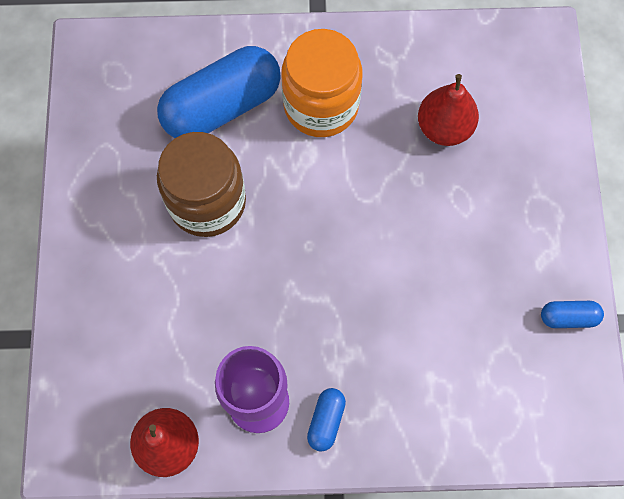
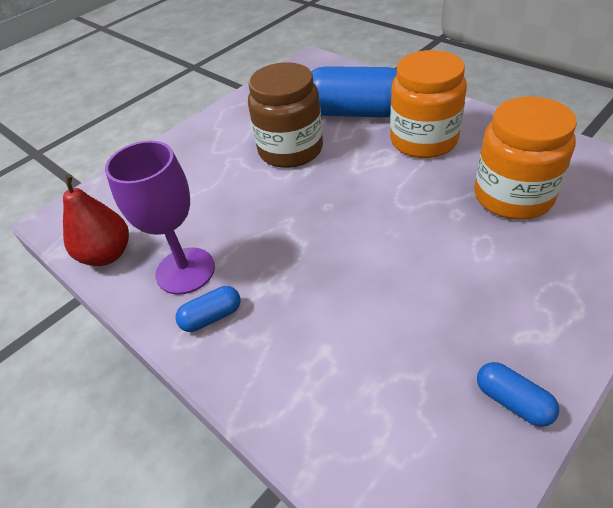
camera: 50 degrees right, 25 degrees down
(444, 128) = (513, 196): red pear -> orange jar

